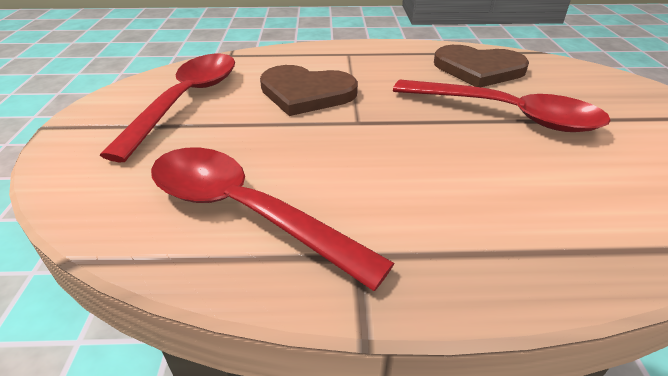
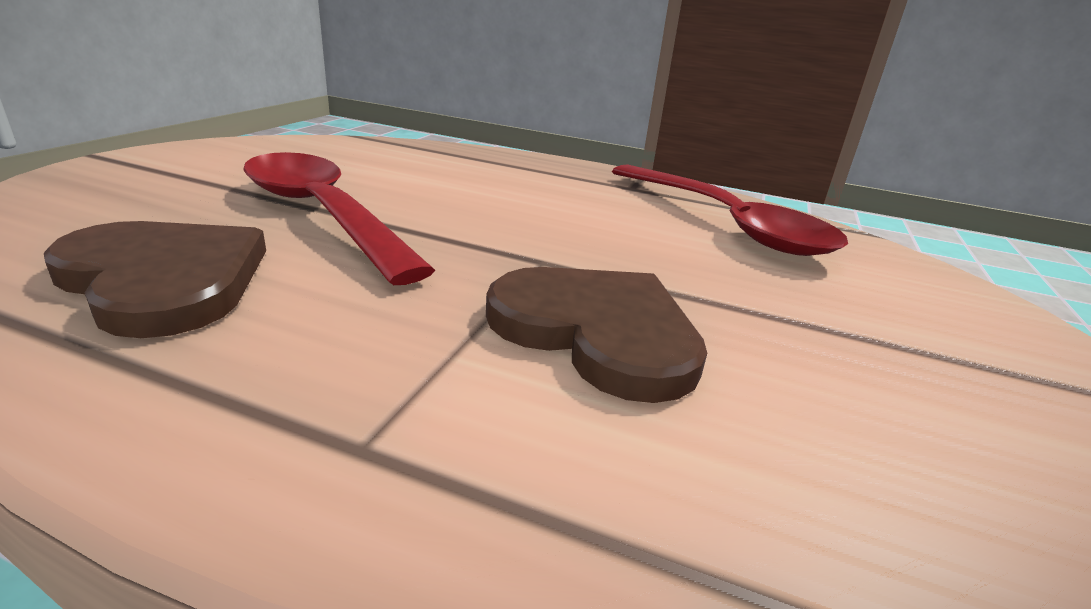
camera: 160 degrees left, 10 degrees down
(187, 100) = (883, 390): red spoon -> none

